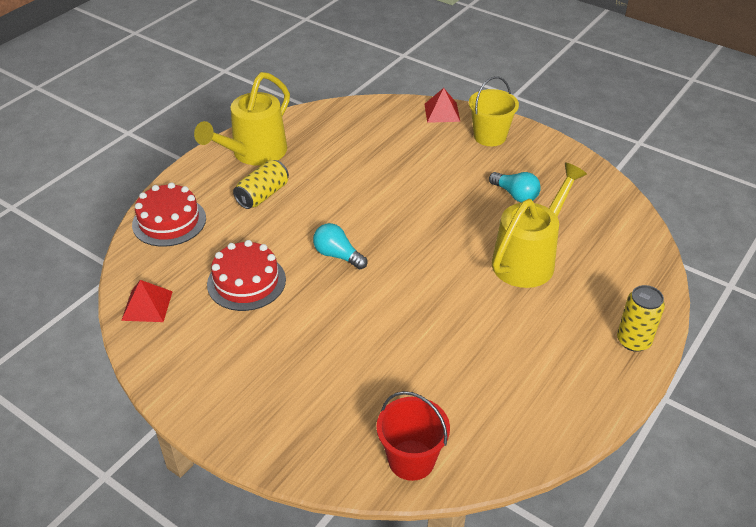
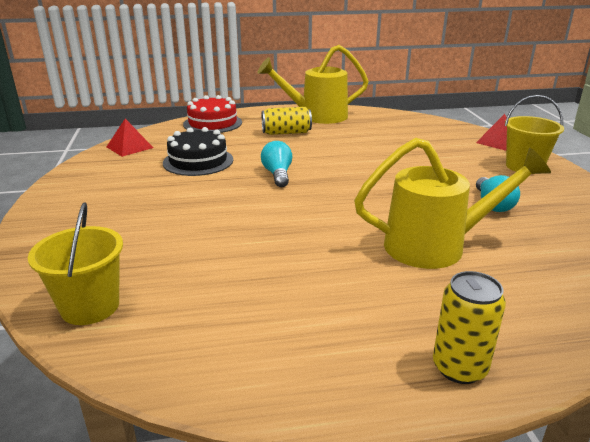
camera: 45 degrees right, 15 degrees down
(246, 282) = (198, 161): red cake -> black cake
(411, 460) = (90, 306): red bucket -> yellow bucket

